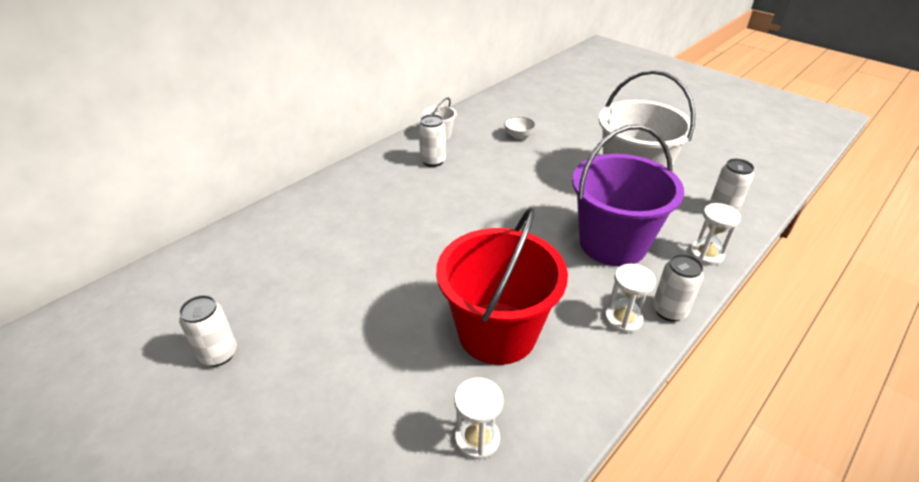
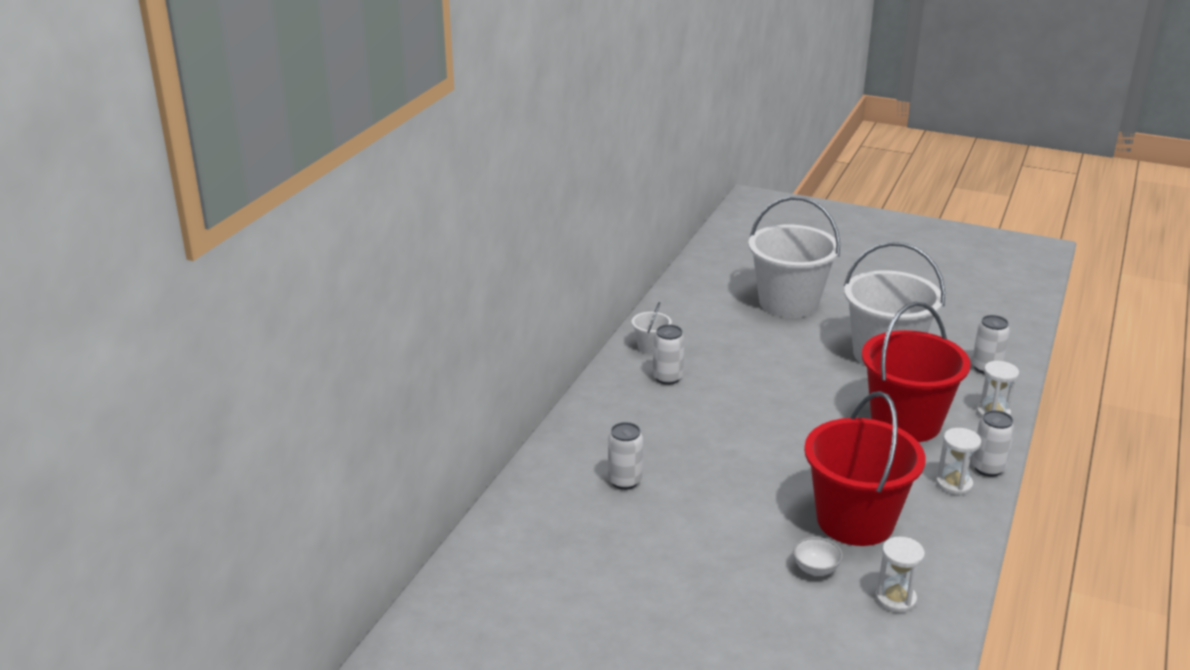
camera: 20 degrees left, 10 degrees down
(218, 354) = (618, 600): white can -> white can (624, 481)
(518, 136) = (738, 331): white bowl -> white bowl (816, 569)
(576, 121) = (788, 303): none -> white bucket
(612, 243) = (905, 422): purple bucket -> red bucket

